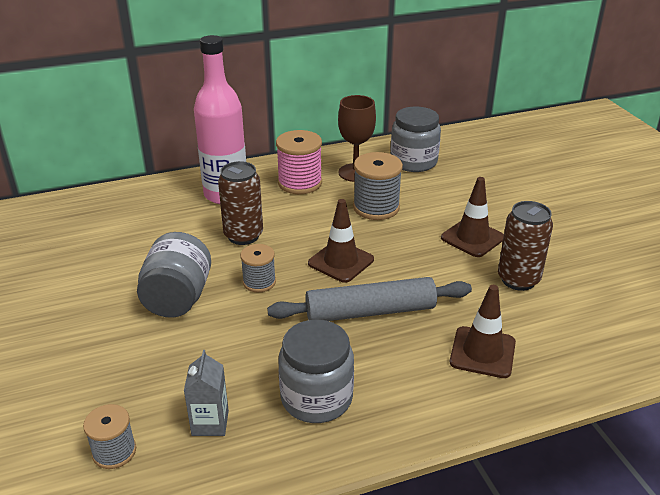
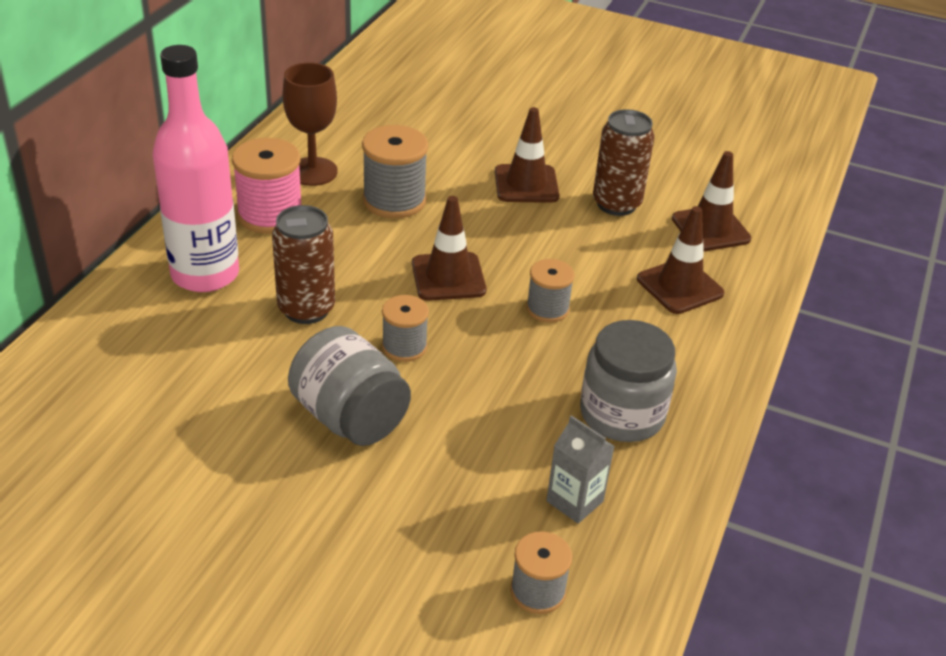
camera: 50 degrees left, 5 degrees up
(370, 311) = (547, 309): grey rolling pin -> grey spool
(413, 162) = (354, 129): grey jar -> none
(568, 332) = (710, 229): none -> brown traffic cone

